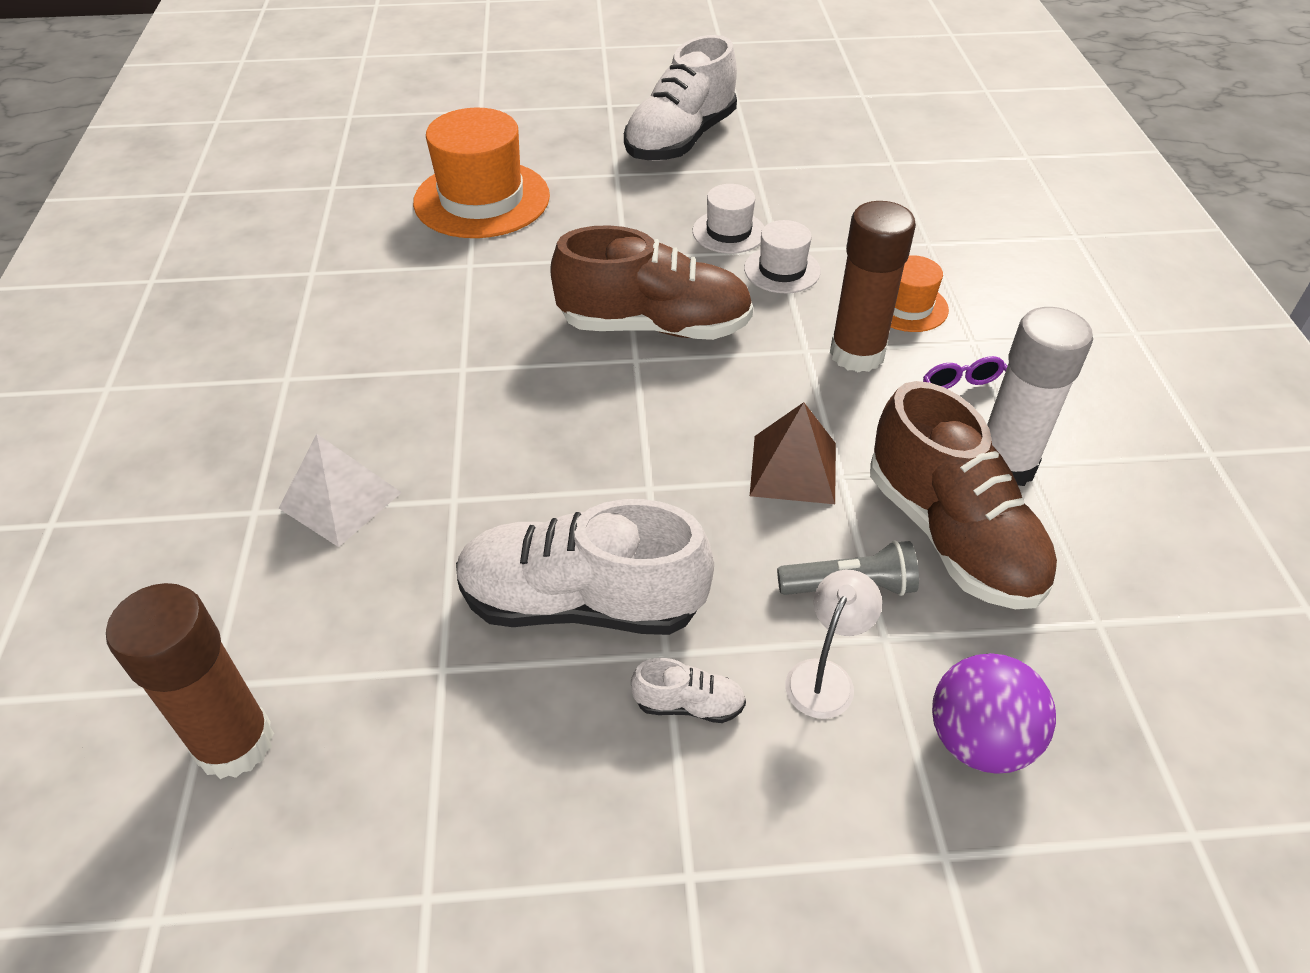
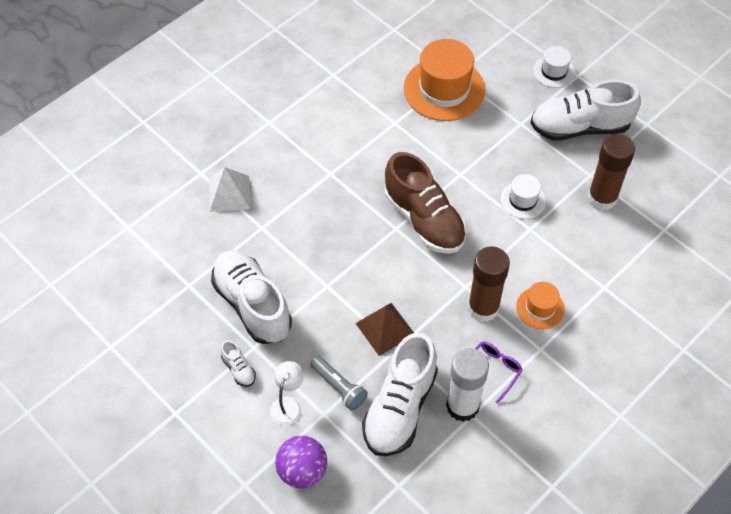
camera: 50 degrees right, 10 degrees up
(235, 743) = (115, 252): brown glue stick -> brown glue stick (602, 198)
(782, 270) = (515, 240): white hat -> white hat (554, 71)
(825, 676) = (288, 404): white lamp -> white lamp turned 60 degrees counterclockwise
(951, 535) = (400, 408): brown shoe -> white shoe

